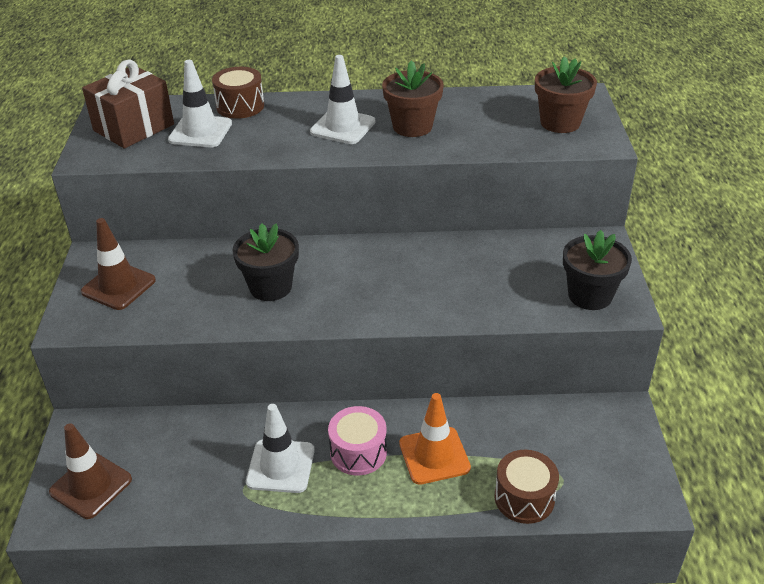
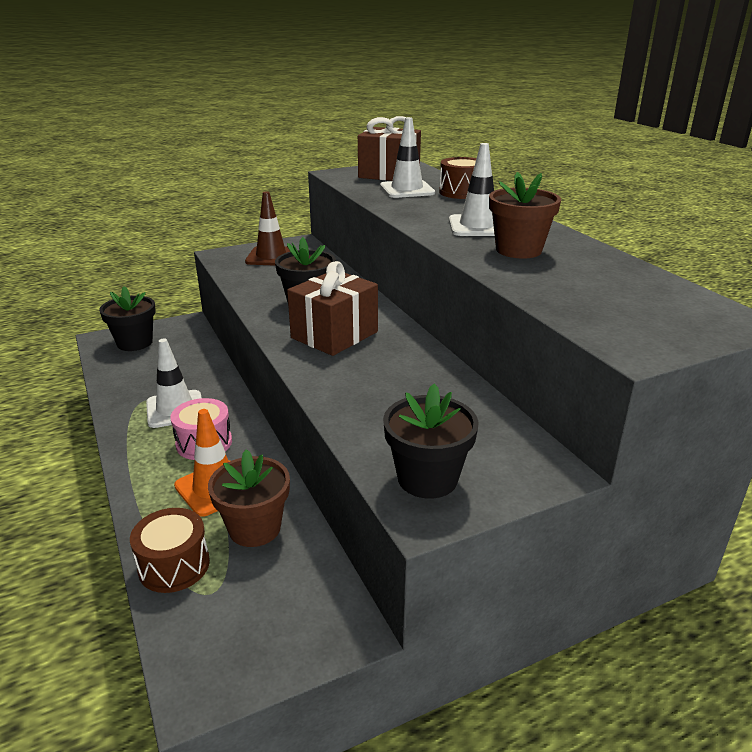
camera: 65 degrees right, 10 degrees down
(91, 485) = (135, 343): brown traffic cone -> black flower pot
(351, 286) = (334, 335): none -> brown gift
(560, 123) = (643, 317): brown flower pot -> brown flower pot (255, 528)

